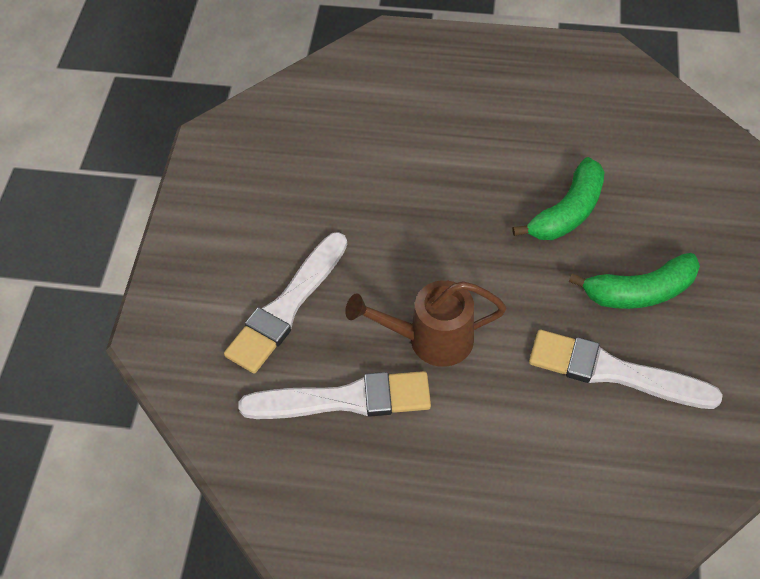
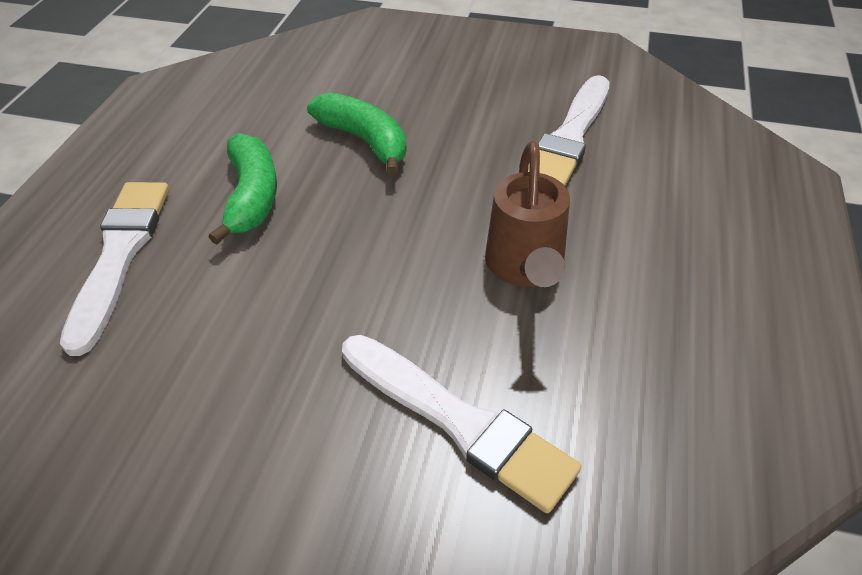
camera: 85 degrees left, 10 degrees down
(344, 399) = (615, 360): white brush -> white brush (120, 255)
(639, 291) = (477, 109): green banana -> green banana (252, 196)

